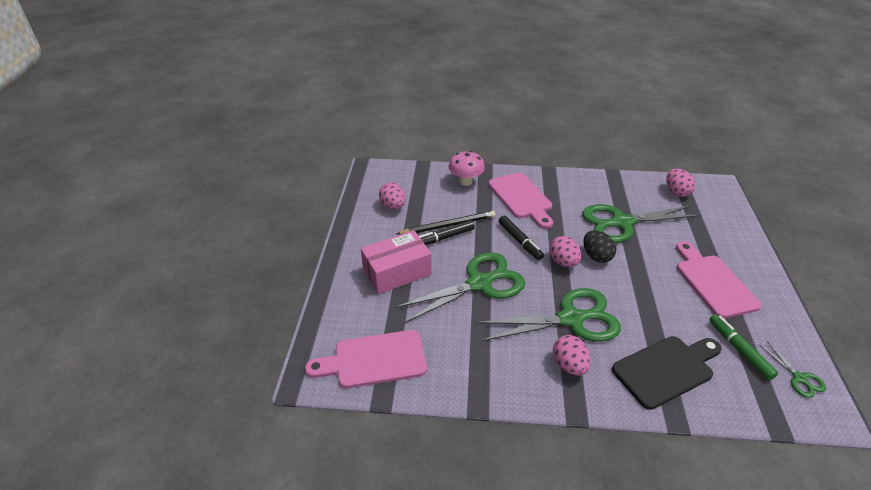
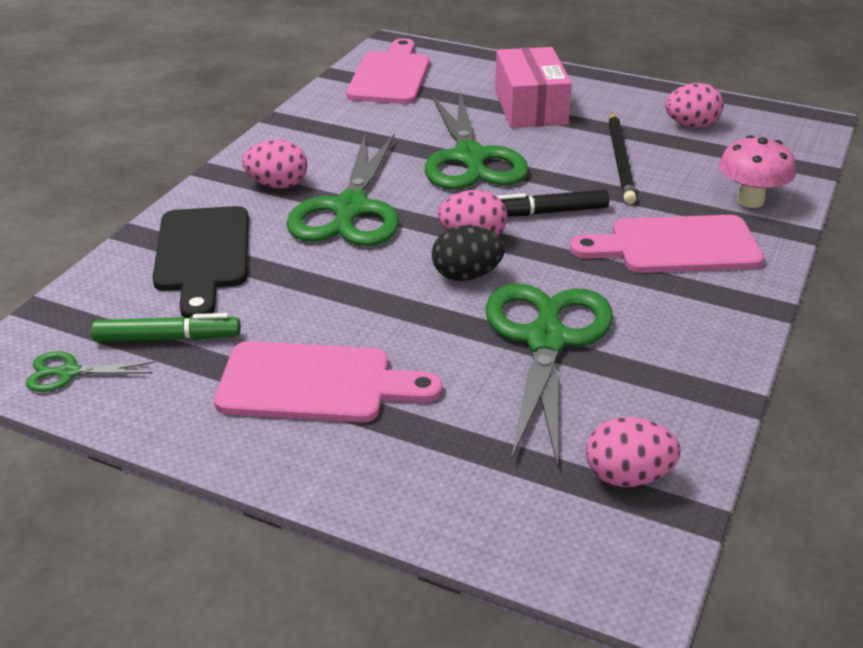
camera: 110 degrees right, 5 degrees down
(444, 238) = (589, 151): black marker -> none

